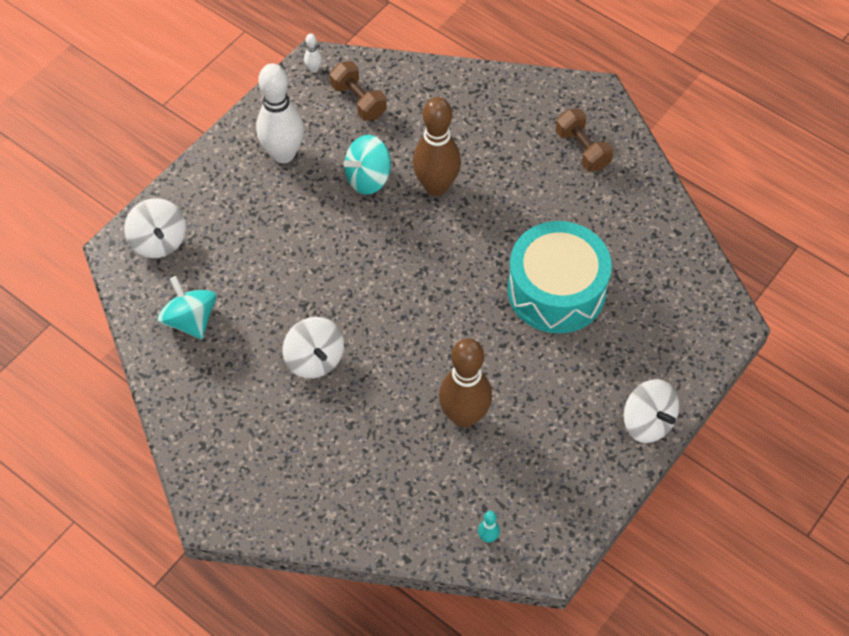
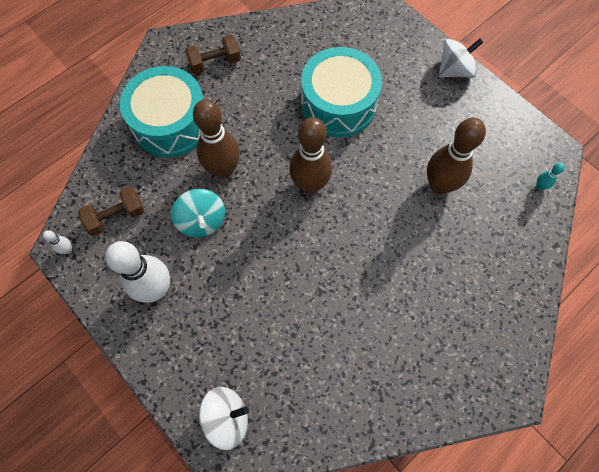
camera: 80 degrees left, 10 degrees up
(190, 320) = (320, 394): turquoise spinning top -> none
(315, 359) = (375, 289): white spinning top -> none
(435, 275) = (310, 185): none -> brown bowling pin
(486, 123) = (171, 123): none -> turquoise drum

